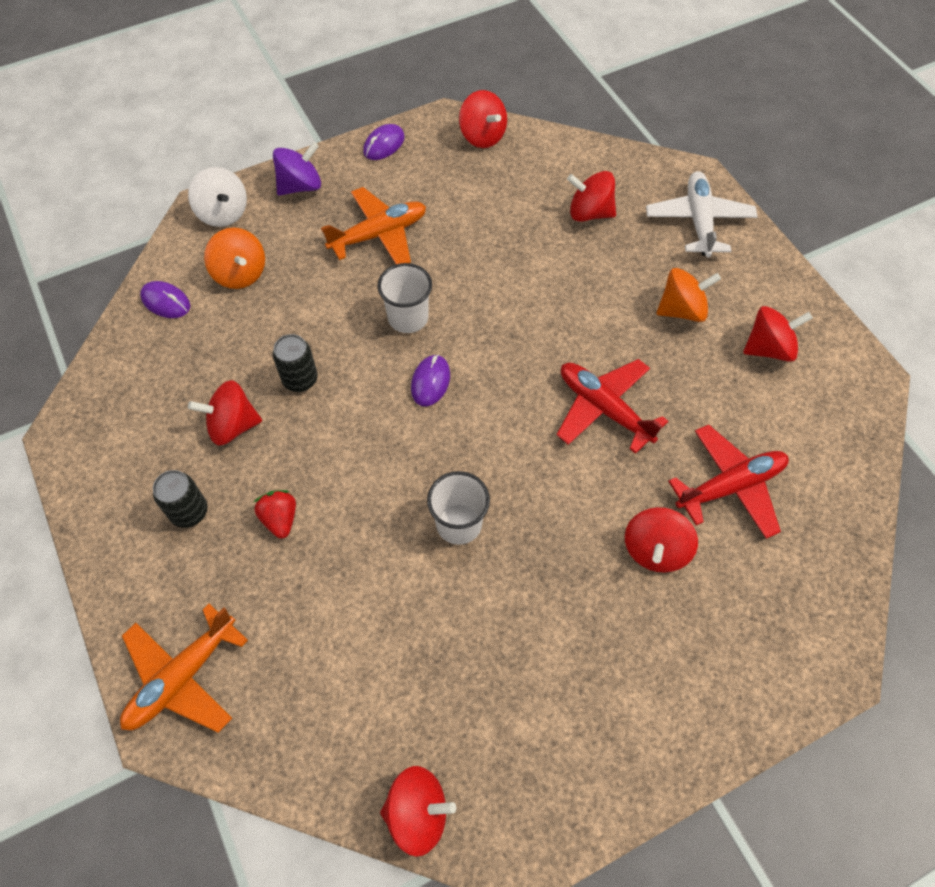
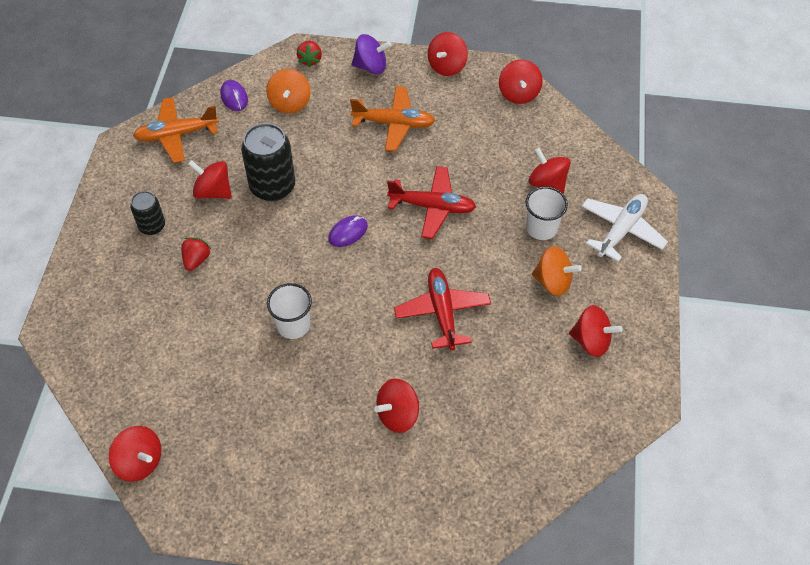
camera: 35 degrees right, 5 degrees down
(182, 677) = (80, 312): orange plane -> orange plane (177, 135)
(223, 213) = (310, 60): white spinning top -> red strawberry
(300, 379) = (272, 186): black can -> black can, size x1.75
(384, 145) = (447, 66): purple mouse -> red spinning top
(408, 318) = (368, 186): white cup -> white cup (541, 228)
(730, 486) = (481, 409): red plane -> red plane (432, 207)

